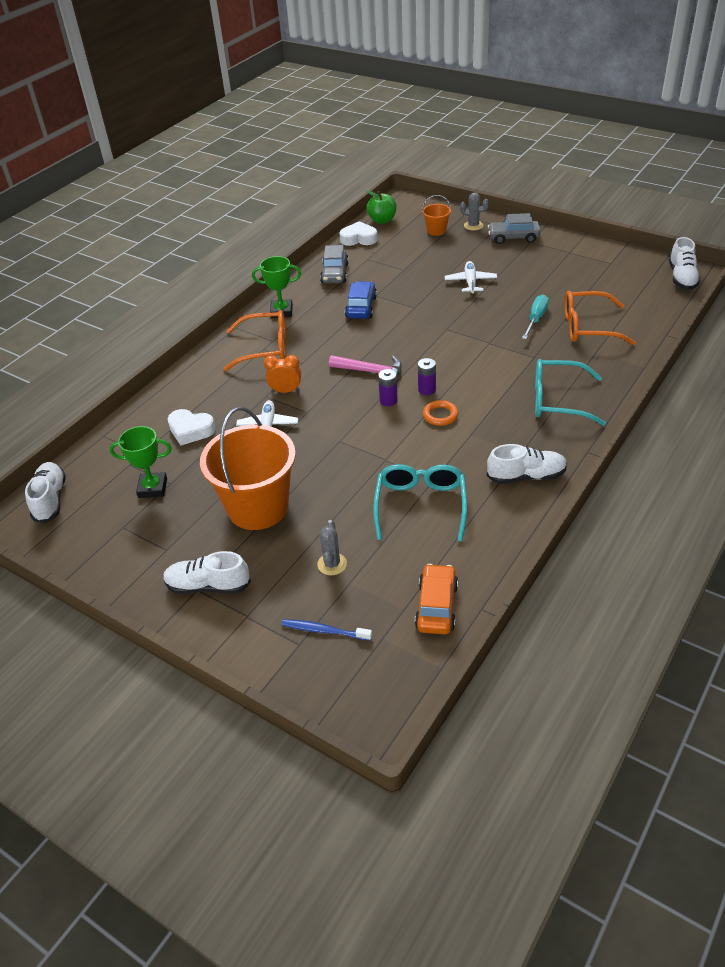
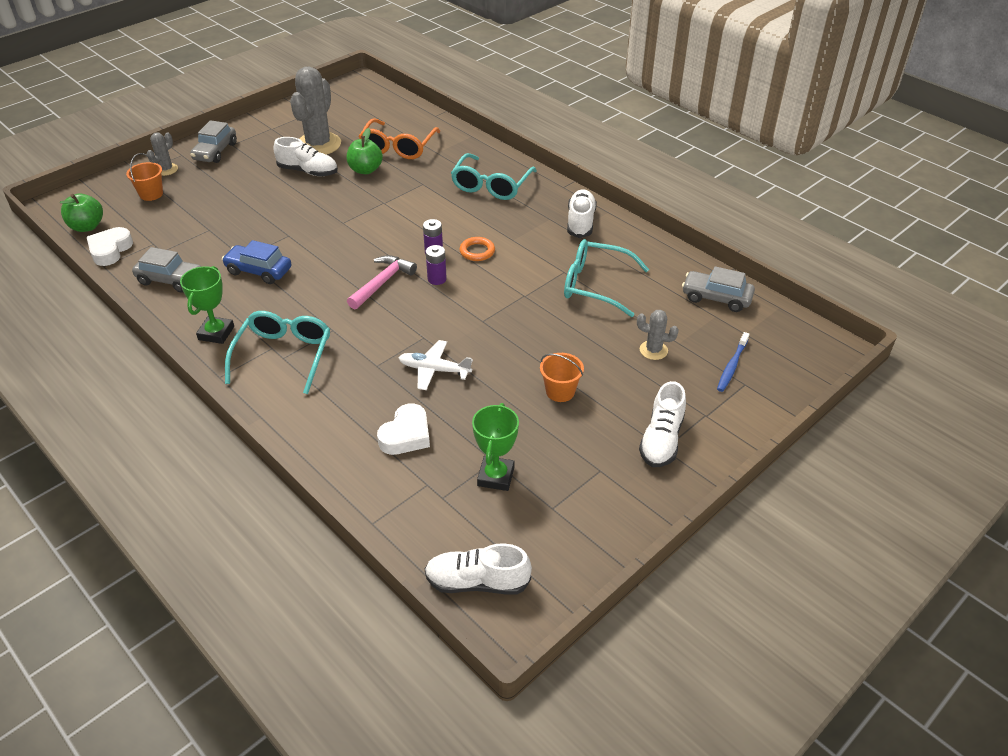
camera: 80 degrees left, 0 degrees up
(258, 507) = (560, 391): orange bucket -> orange bucket, size x0.44
(265, 348) = (283, 355): orange glasses -> turquoise glasses
(285, 391) = (377, 349): orange clock -> none
(436, 606) = (716, 298): orange car -> grey car
(470, 282) = (272, 192): white plane -> none
(536, 319) = (365, 170): turquoise screwdriver -> green apple
(560, 283) = (318, 144): none -> grey cactus
(682, 278) = (361, 88): white shoe -> white shoe (308, 171)

